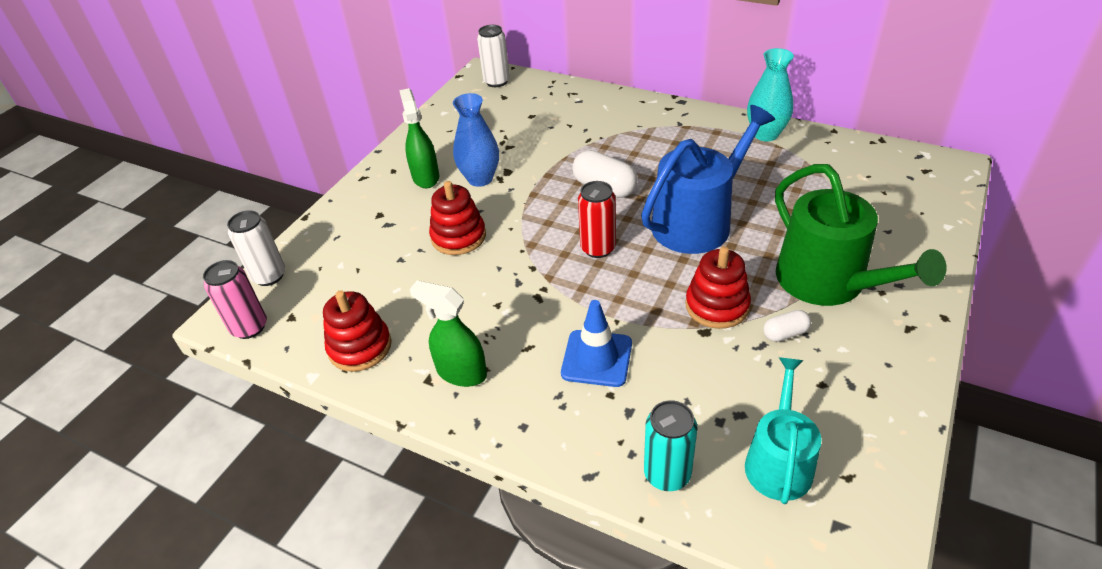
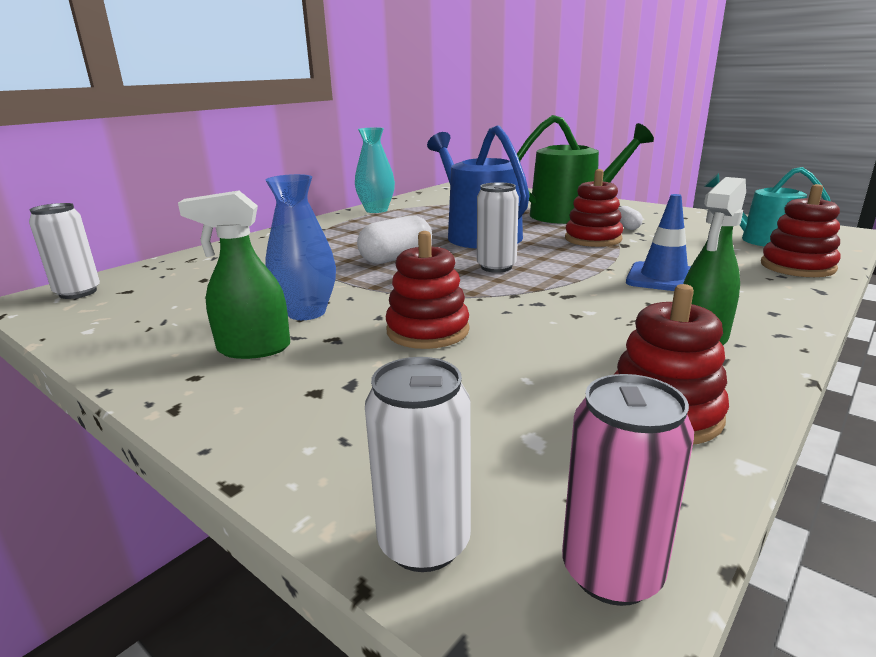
camera: 80 degrees left, 20 degrees down
(598, 248) = (496, 267): red can -> white can
(667, 474) = (797, 266): turquoise can -> red stacking toy

